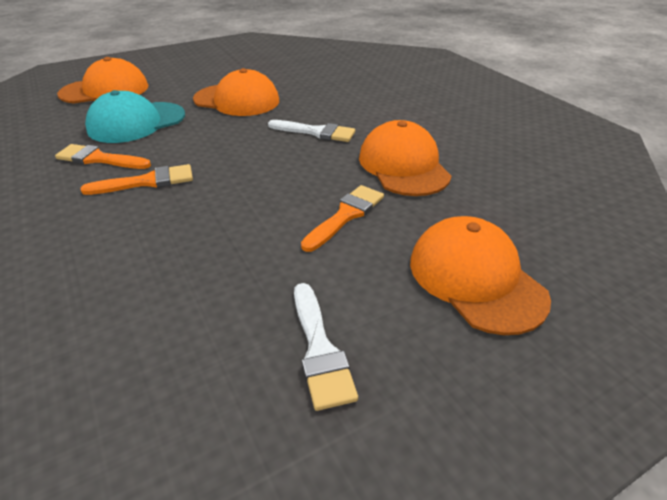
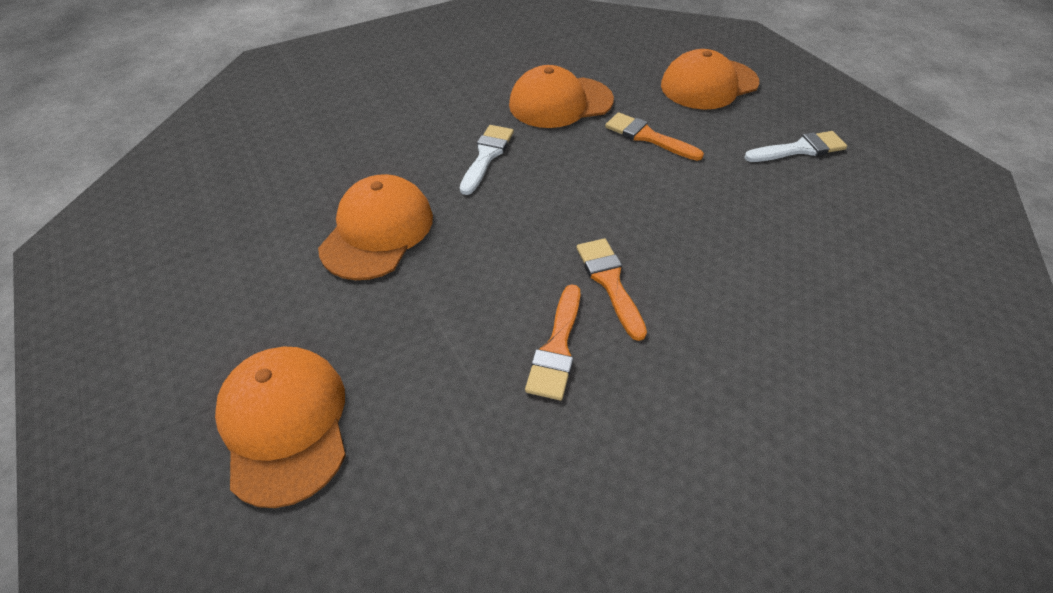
camera: 90 degrees left, 10 degrees up
(137, 122) = (441, 334): turquoise cap -> none

